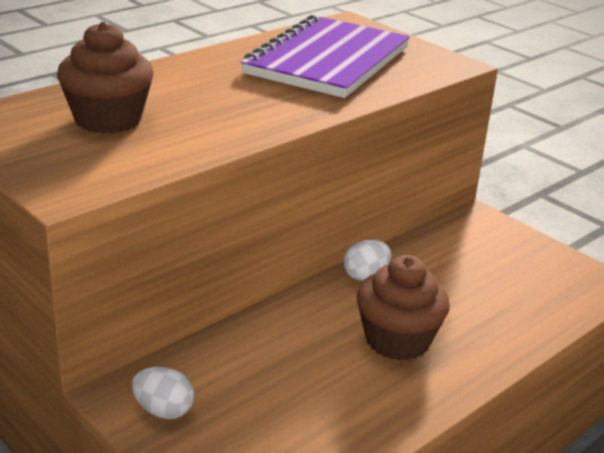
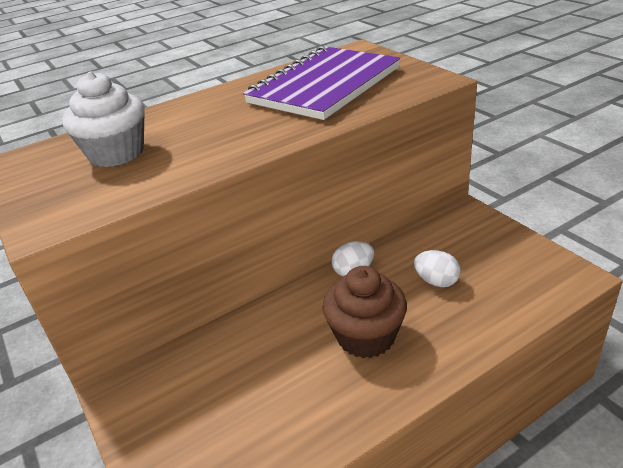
camera: 15 degrees right, 5 degrees up
(108, 119) = (116, 153): brown cupcake -> white cupcake
(163, 410) = (146, 407): white egg -> white egg (436, 281)

